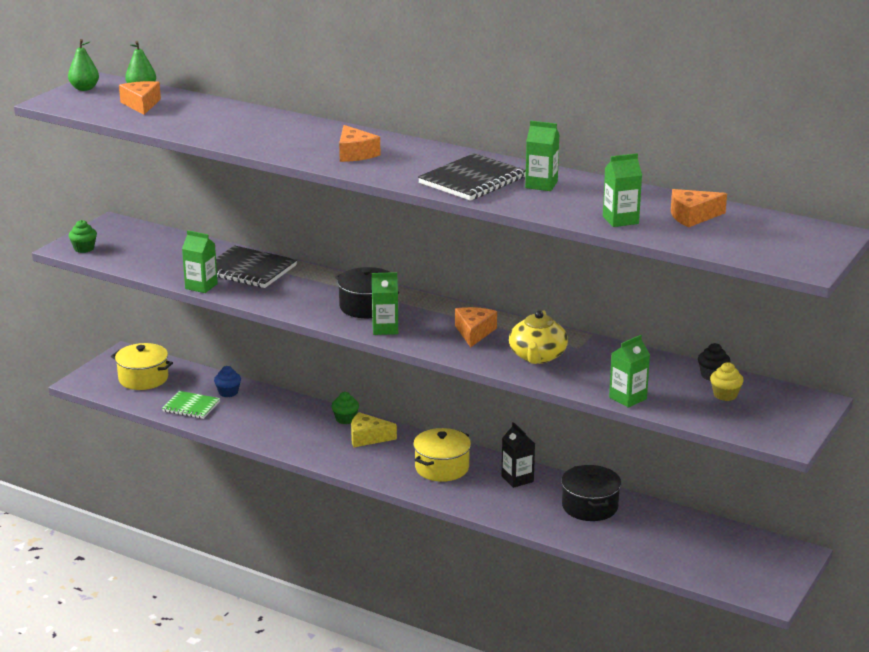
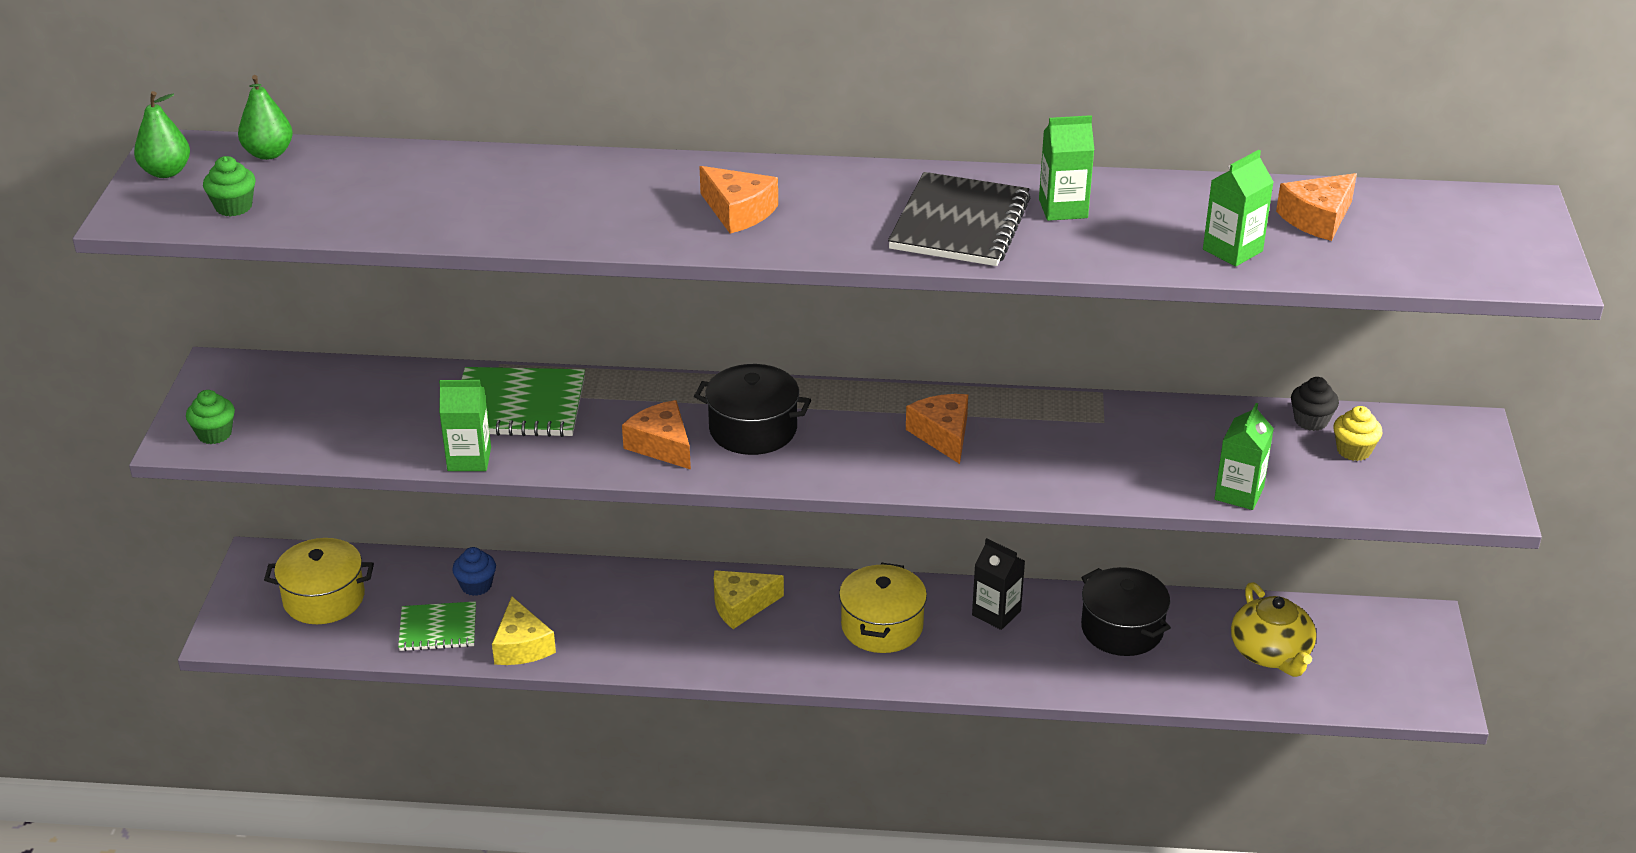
camera: 25 degrees left, 10 degrees up
(141, 104) = (298, 185): orange cheese -> orange cheese (662, 445)
(229, 425) = (521, 646): none -> yellow cheese
(249, 270) = (518, 406): black notebook -> green notebook
(345, 419) = (685, 582): green cupcake -> green cupcake (234, 207)
(385, 329) = (813, 464): green carton -> none
(537, 356) = (1063, 454): yellow teapot -> yellow teapot (1271, 653)

